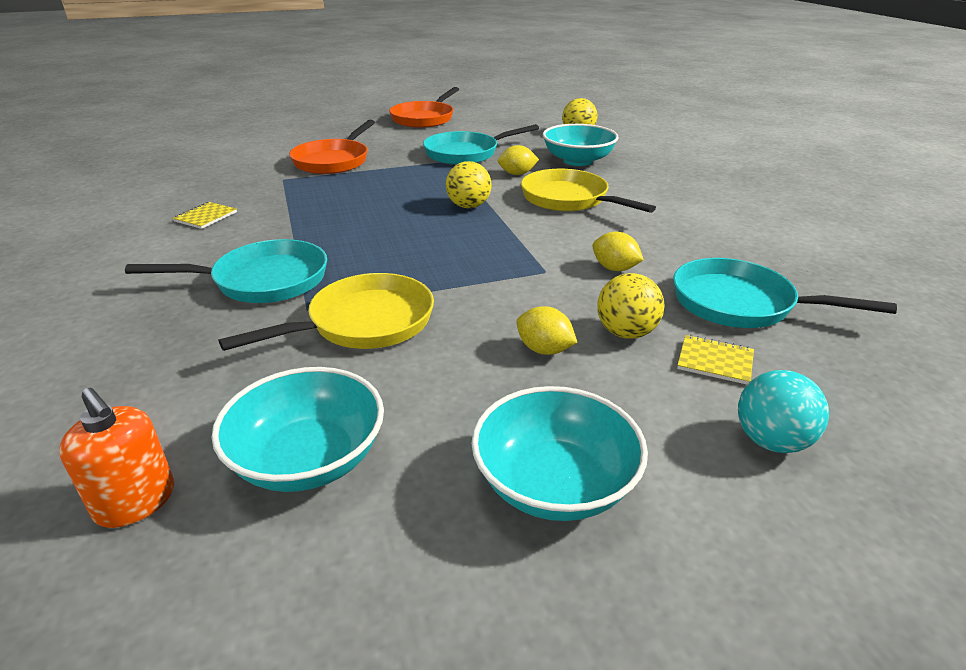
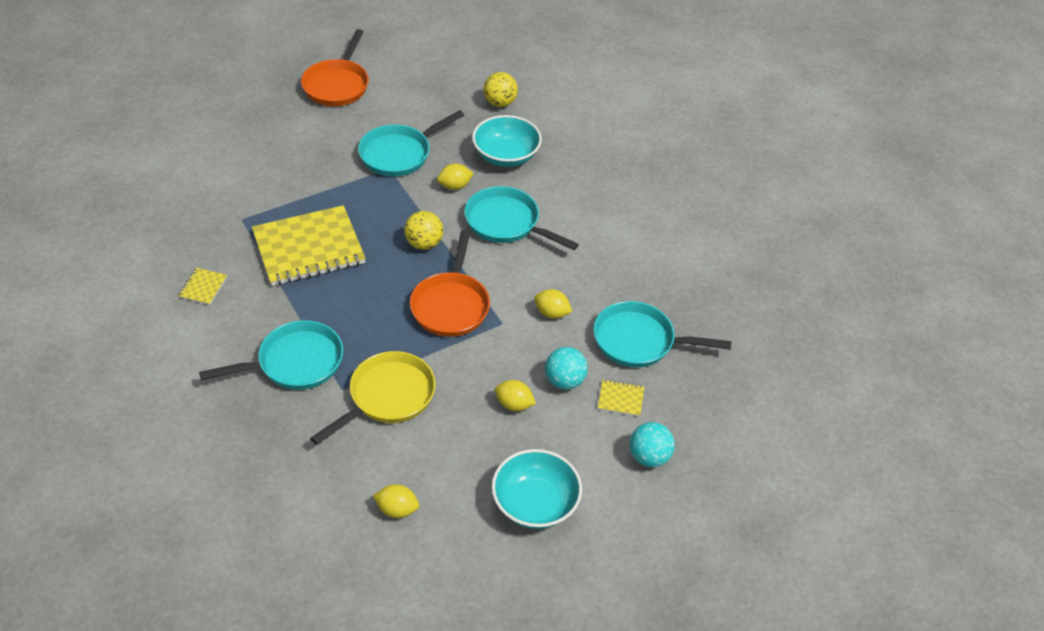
camera: 15 degrees left, 15 degrees up
(135, 501) = (315, 550): orange soap dispenser -> none
(308, 459) = (397, 509): turquoise bowl -> yellow lemon
(333, 161) = (276, 182): orange pan -> orange pan (451, 305)
(339, 200) = (309, 248): none -> yellow notebook
(569, 199) = (506, 223): yellow pan -> turquoise pan
(626, 333) = (564, 381): yellow ball -> turquoise ball

